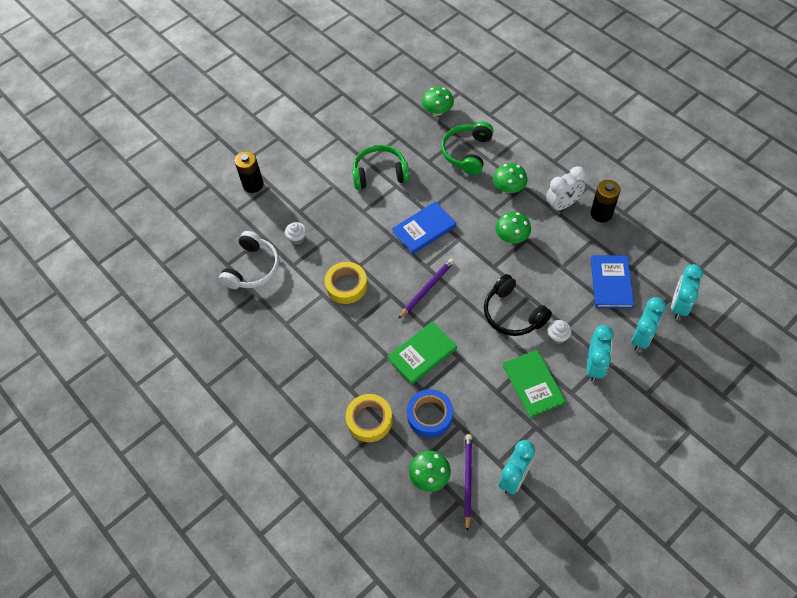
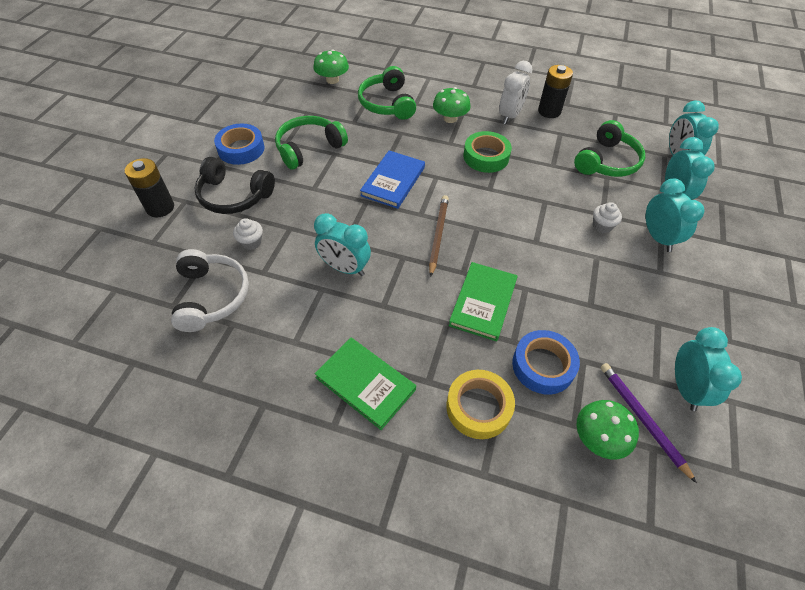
camera: 35 degrees left, 5 degrees down
(331, 154) = (241, 149): none -> blue tape
(346, 285) = (345, 268): yellow tape -> turquoise clock
(427, 289) = (438, 235): purple pencil -> brown pencil
(512, 237) = (486, 157): green mushroom -> green tape
(513, 314) = (543, 223): black headphones -> black headphones (234, 196)
(533, 384) = (619, 281): green book -> green book (365, 384)
(611, 283) = (606, 161): blue book -> green headphones

